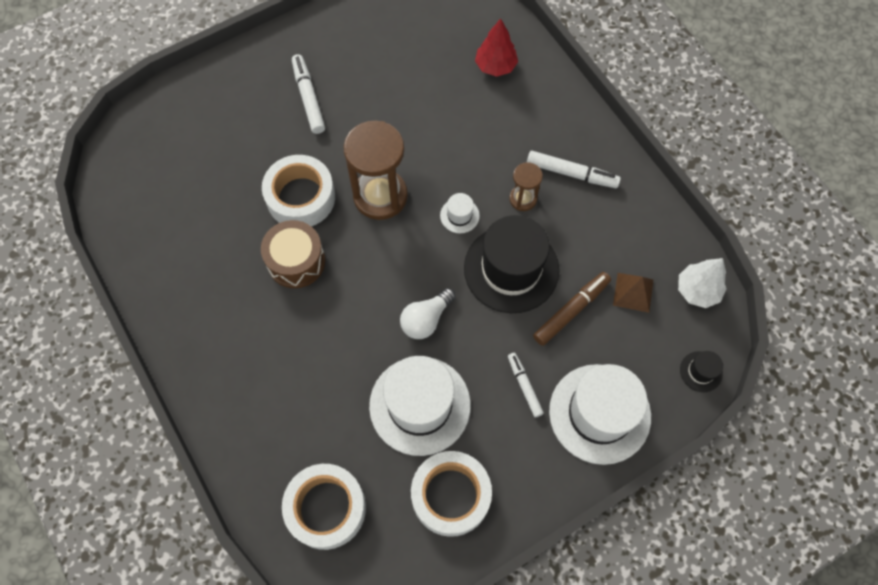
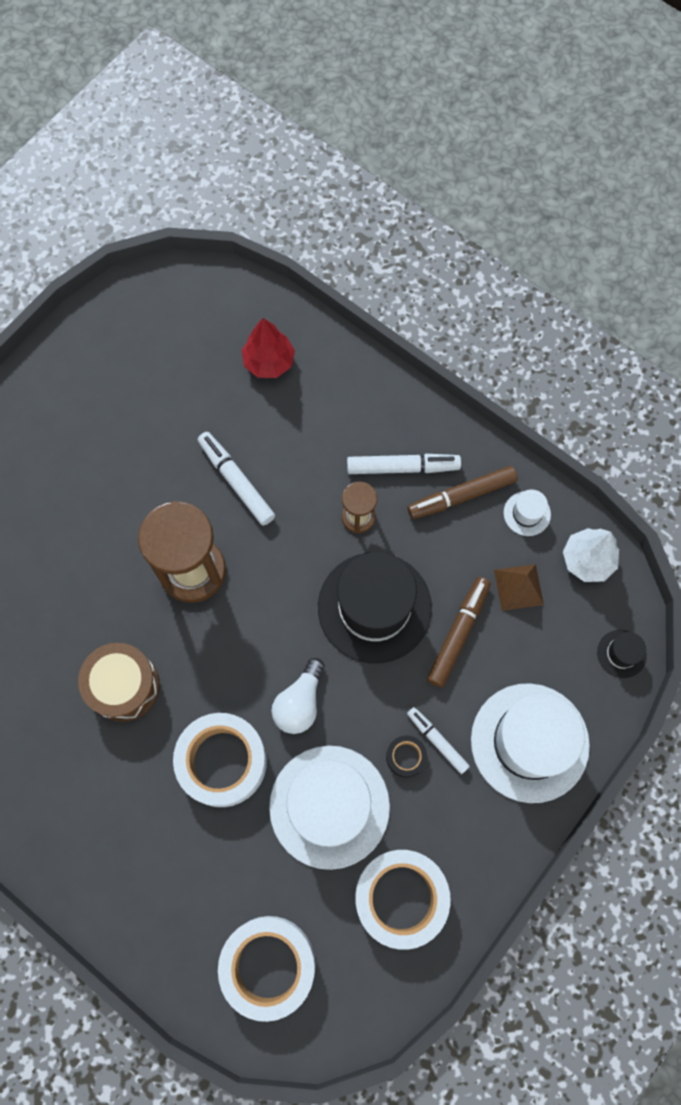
camera: 20 degrees left, 5 degrees up
(301, 197) = (99, 605): white tape -> white tape (222, 761)
(308, 98) = (61, 476): white marker -> white marker (236, 481)
(459, 215) = (293, 563): white hat -> white hat (527, 513)
(494, 389) = (406, 757): none -> black tape
(611, 209) = (461, 496): none -> brown marker

